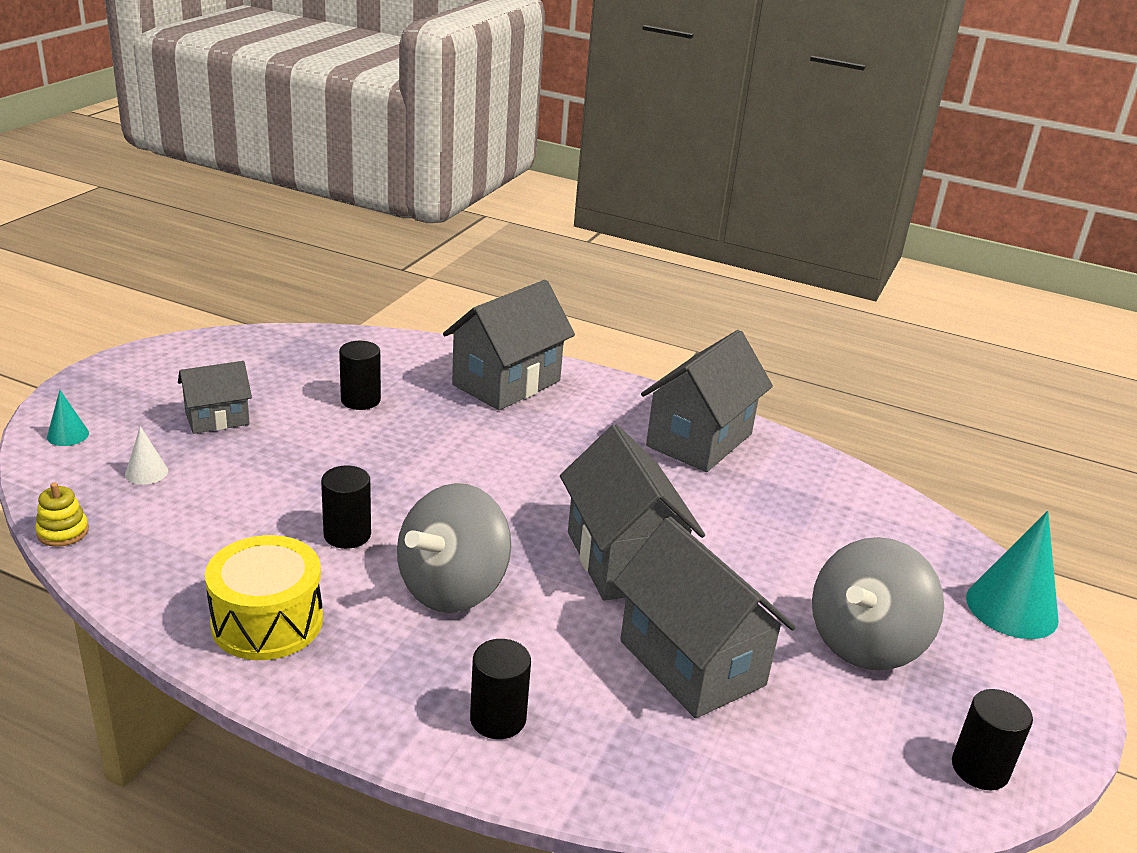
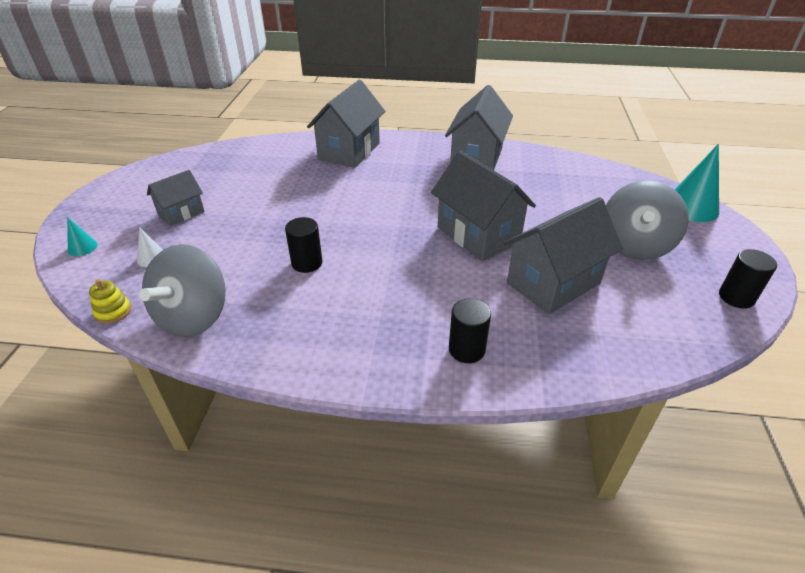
camera: 15 degrees left, 10 degrees up
(267, 622) = (287, 331): yellow drum -> none
(360, 400) = (267, 180): black cylinder -> none
(452, 588) = (391, 278): grey spinning top -> grey spinning top (194, 317)
(692, 663) = (553, 283): grey house -> grey house turned 75 degrees counterclockwise

